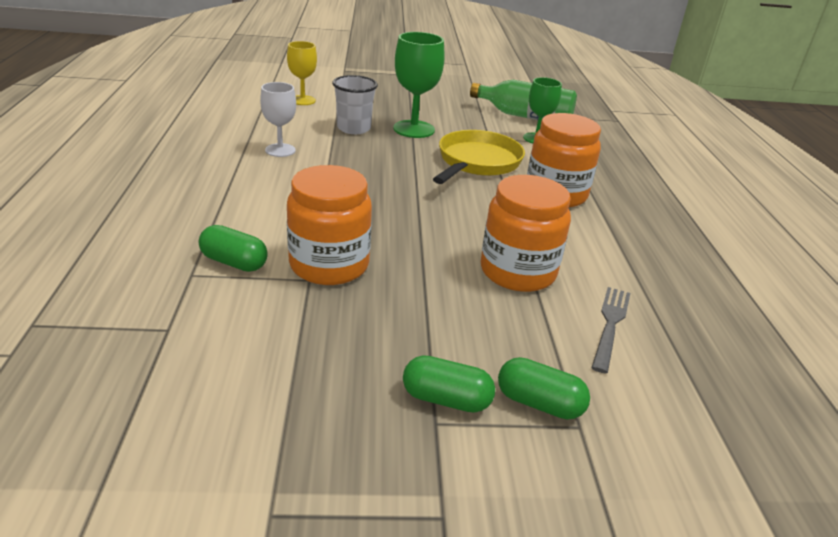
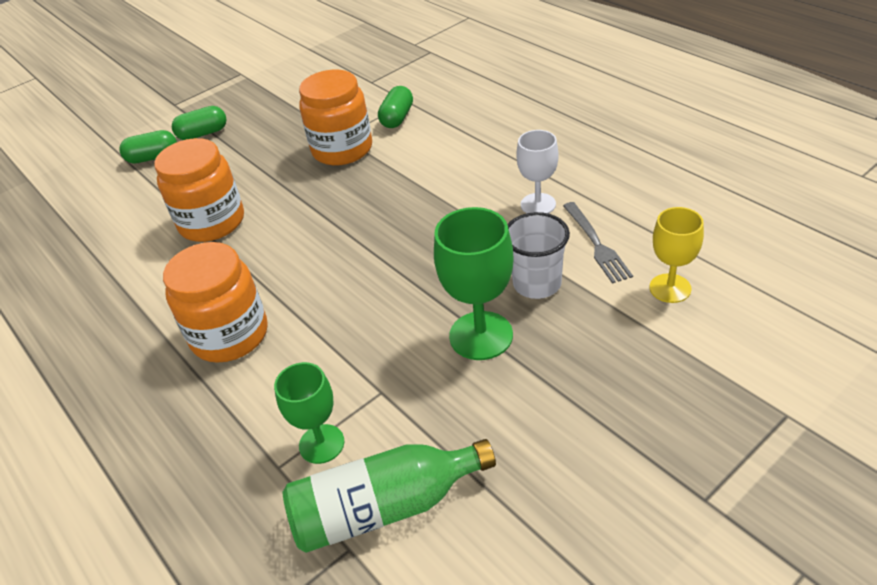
camera: 150 degrees right, 10 degrees up
(234, 262) = (397, 118): green capsule -> green capsule turned 60 degrees counterclockwise
(477, 162) = (349, 327): yellow pan -> none
(610, 324) = (125, 223): grey fork -> grey fork (597, 245)

